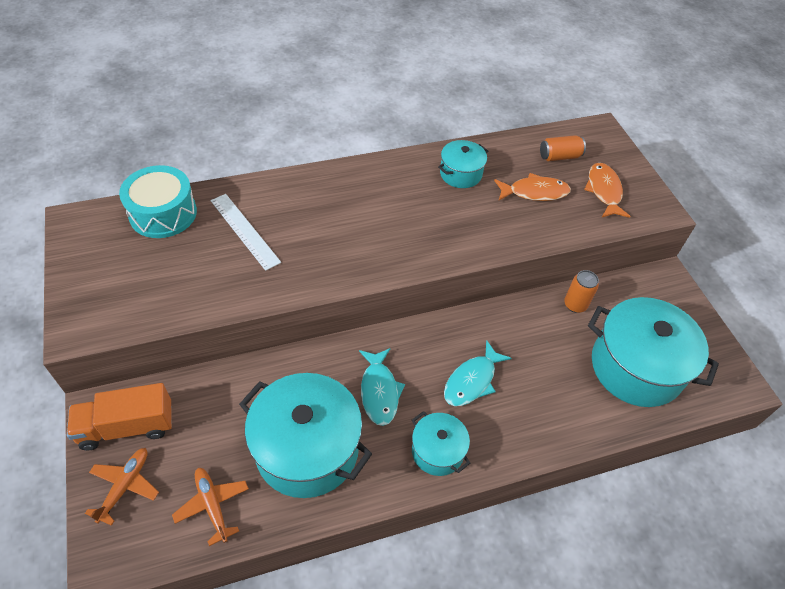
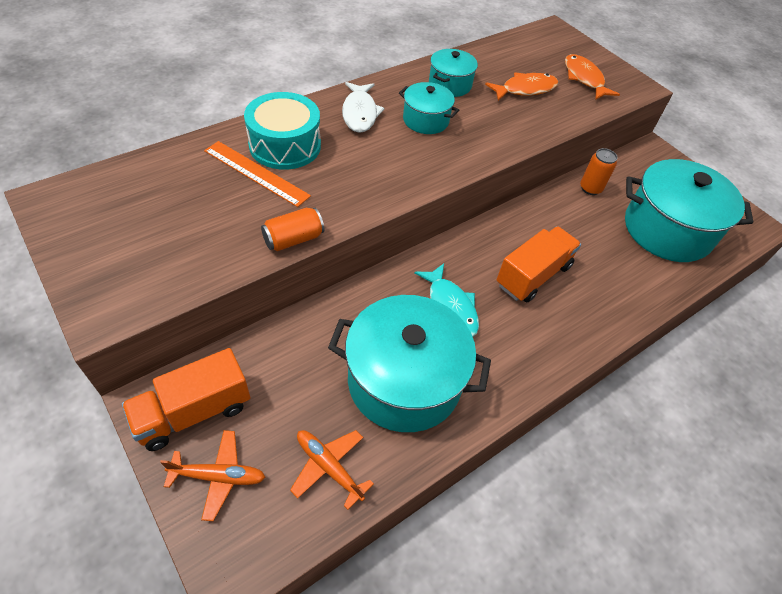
camera: 20 degrees left, 0 degrees up
(125, 486) = (218, 476): orange plane -> orange plane turned 90 degrees clockwise
(163, 213) = (154, 172): turquoise drum -> turquoise drum (285, 145)
(244, 230) = (256, 173): white ruler -> orange ruler
(361, 189) = (360, 113): none -> white fish
(437, 451) = (532, 348): turquoise pot -> turquoise pot (426, 120)
(472, 381) = (533, 275): turquoise fish -> orange truck
(559, 156) = (531, 56): orange can -> orange can (293, 239)

